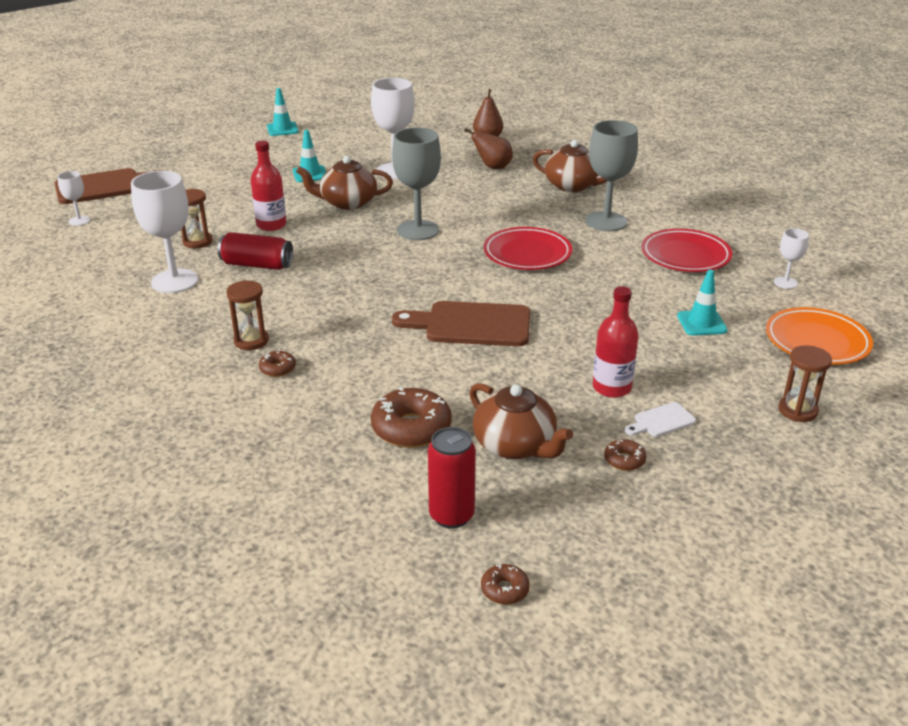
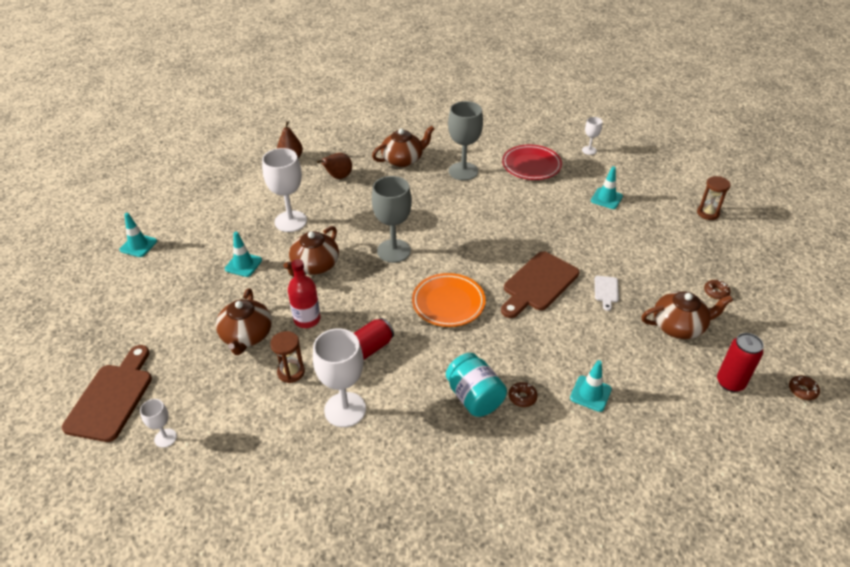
camera: 55 degrees left, 10 degrees up
(222, 208) = (246, 336): none -> brown teapot
(251, 341) = (474, 397): brown hourglass -> turquoise jar
(325, 411) = (590, 393): none -> turquoise traffic cone
(411, 428) = (635, 362): brown donut -> none
(527, 254) = (472, 220): red plate -> none
(611, 387) = (646, 262): red bottle -> none
(661, 421) = (689, 261): white cutting board -> white cutting board (606, 291)
(817, 341) = (652, 173): orange plate -> orange plate (448, 303)

